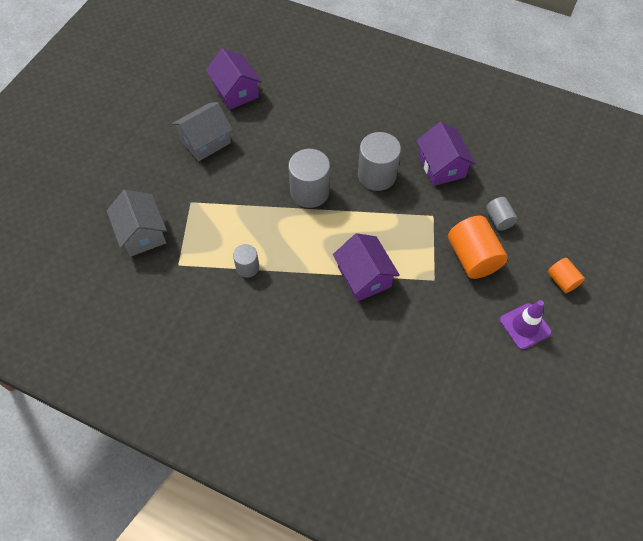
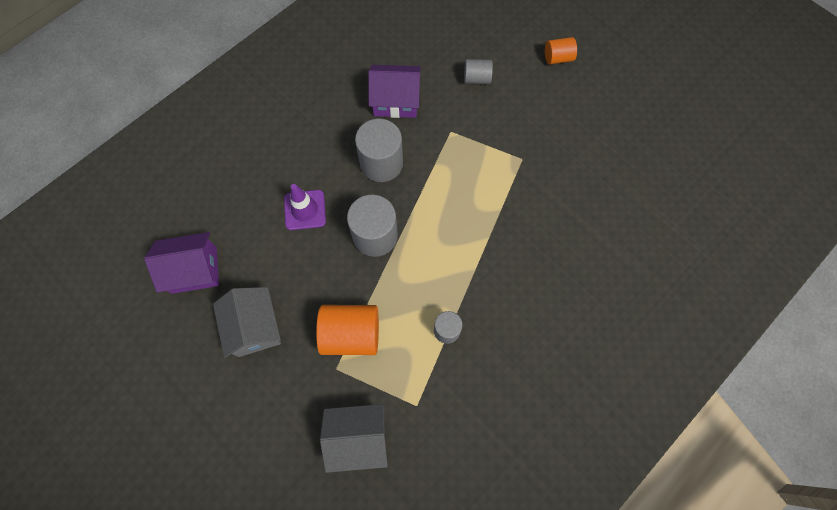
camera: 70 degrees left, 10 degrees up
(364, 277) = (498, 219): purple house -> none
(473, 257) = (510, 117): orange cylinder -> orange cylinder (351, 334)
(525, 326) = (593, 106): purple traffic cone -> purple traffic cone (305, 210)

